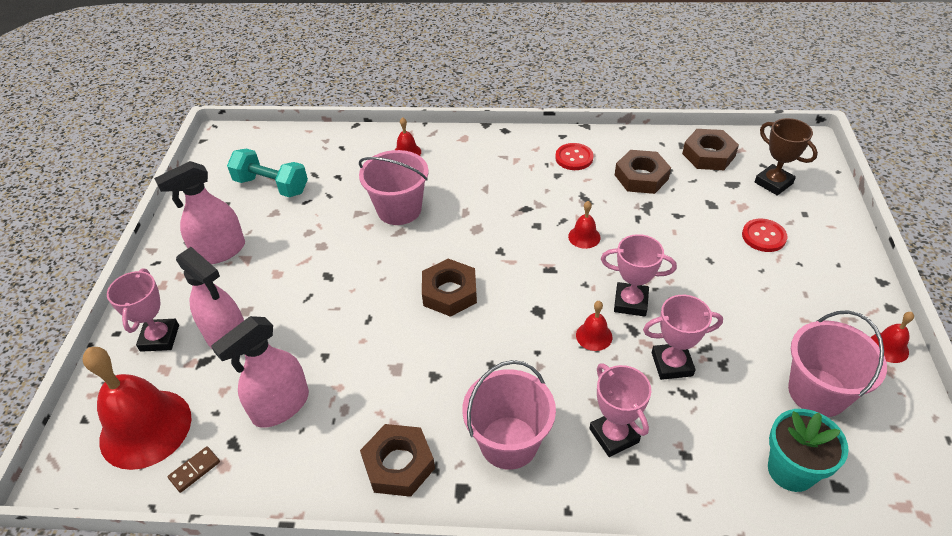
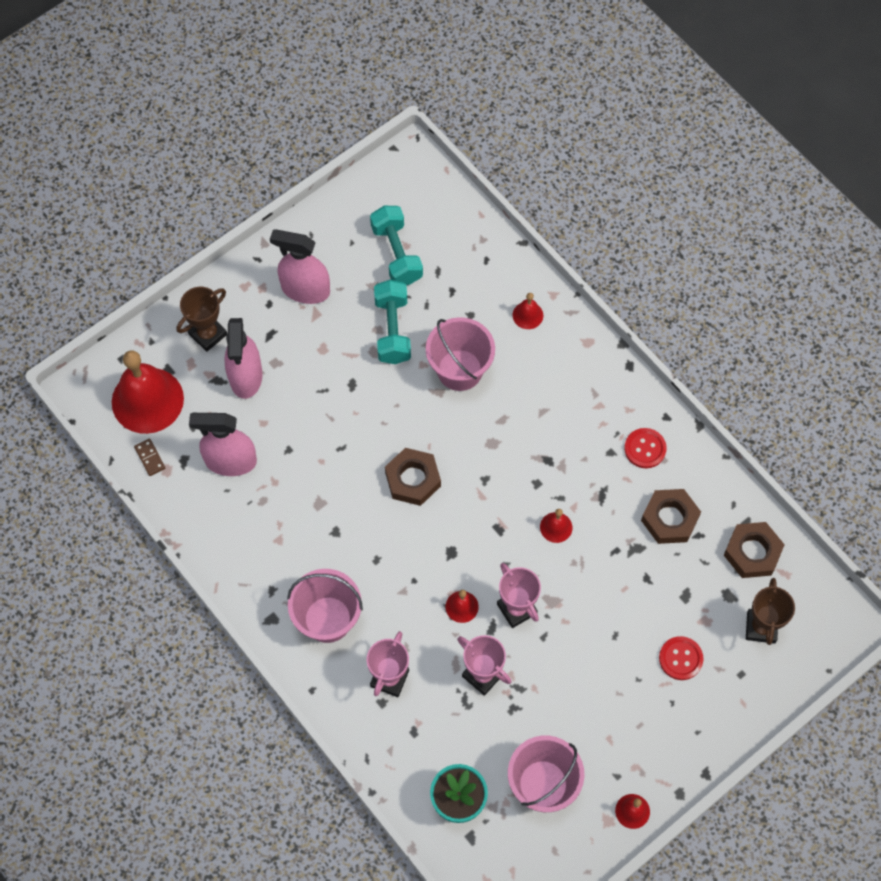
camera: 45 degrees right, 20 degrees up
(160, 338) = (208, 334): pink trophy -> brown trophy
(194, 470) = (150, 458): brown domino -> brown domino turned 60 degrees clockwise
(320, 224) = (392, 330): none -> turquoise dumbbell
(398, 464) = (256, 568): brown nut -> none

